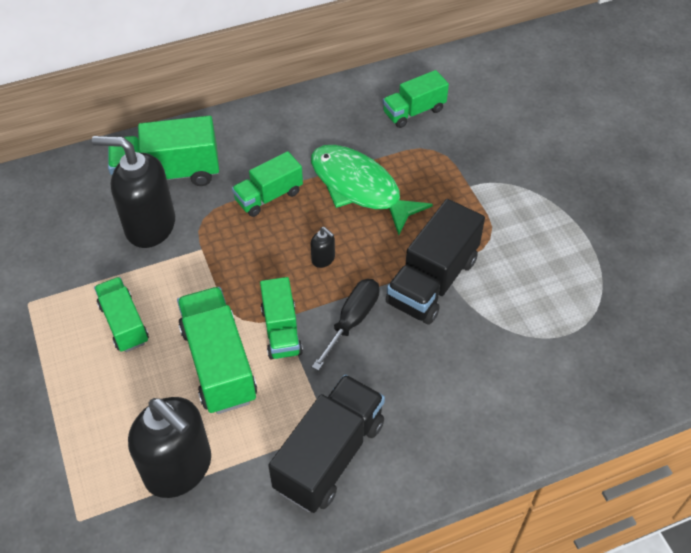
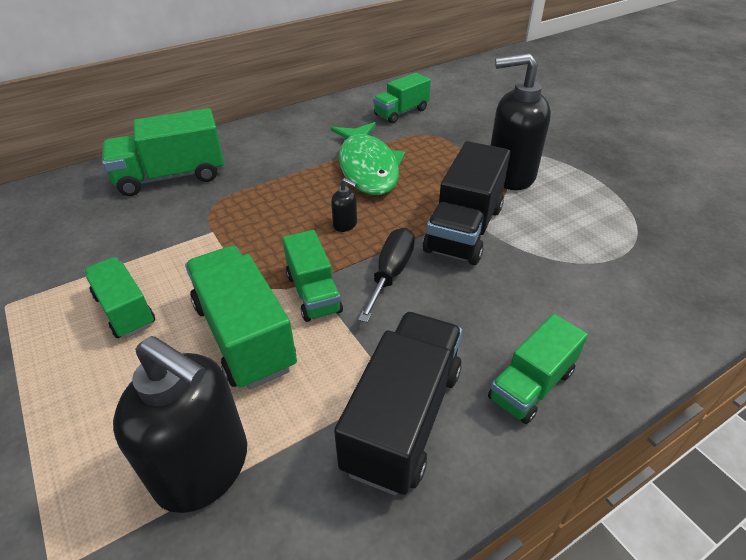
camera: 10 degrees left, 10 degrees down
(150, 226) = (154, 219): black soap dispenser -> black soap dispenser (509, 175)
(269, 196) = (278, 182): green truck -> green truck (531, 385)
(360, 188) = (367, 167): green fish -> green fish turned 135 degrees counterclockwise

